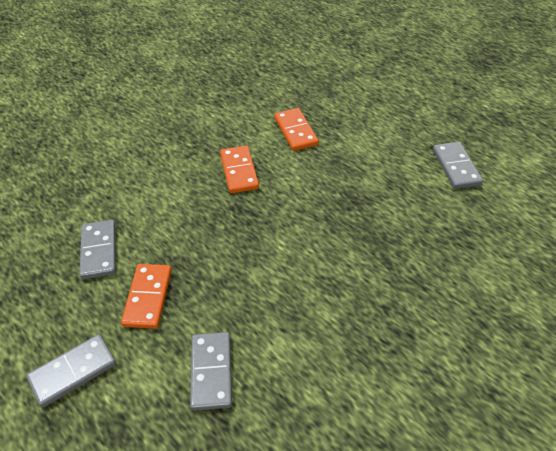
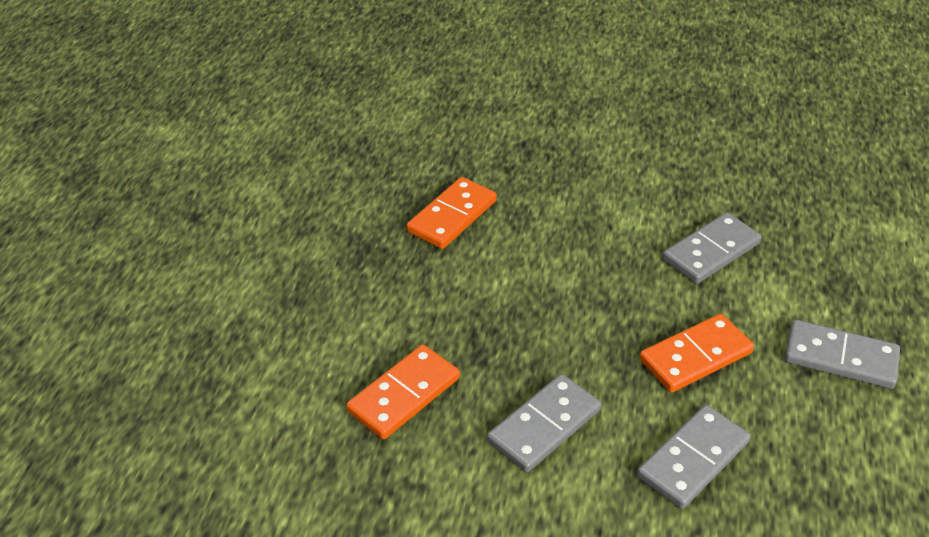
camera: 125 degrees left, 5 degrees down
(296, 131) = (255, 375): orange domino -> orange domino (452, 216)
(456, 167) = (226, 185): grey domino -> grey domino (544, 426)

